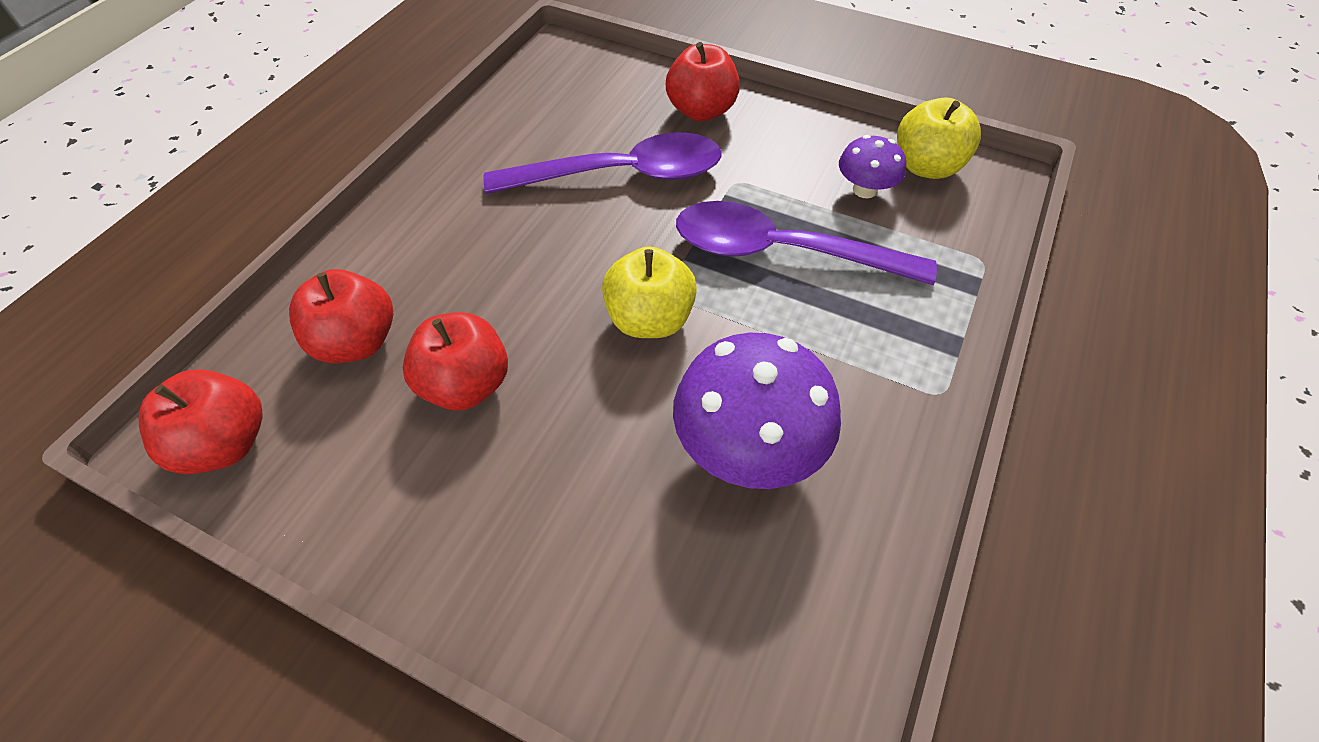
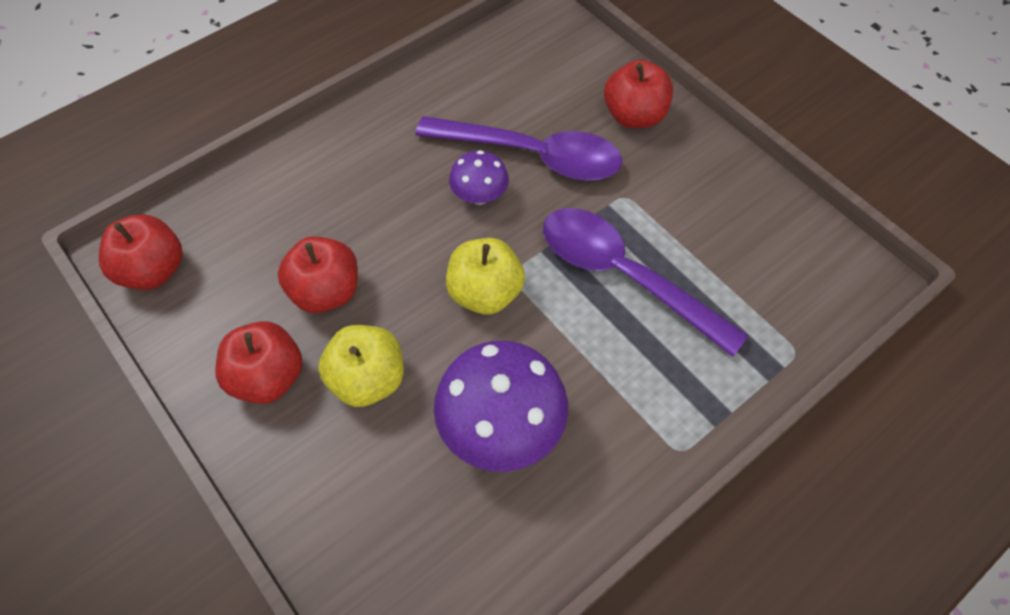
camera: 25 degrees right, 5 degrees up
(357, 342) = (268, 227): red apple -> red apple (268, 377)
(864, 190) = (733, 245): purple mushroom -> purple mushroom (479, 195)
(926, 166) = (805, 243): yellow apple -> yellow apple (368, 379)

